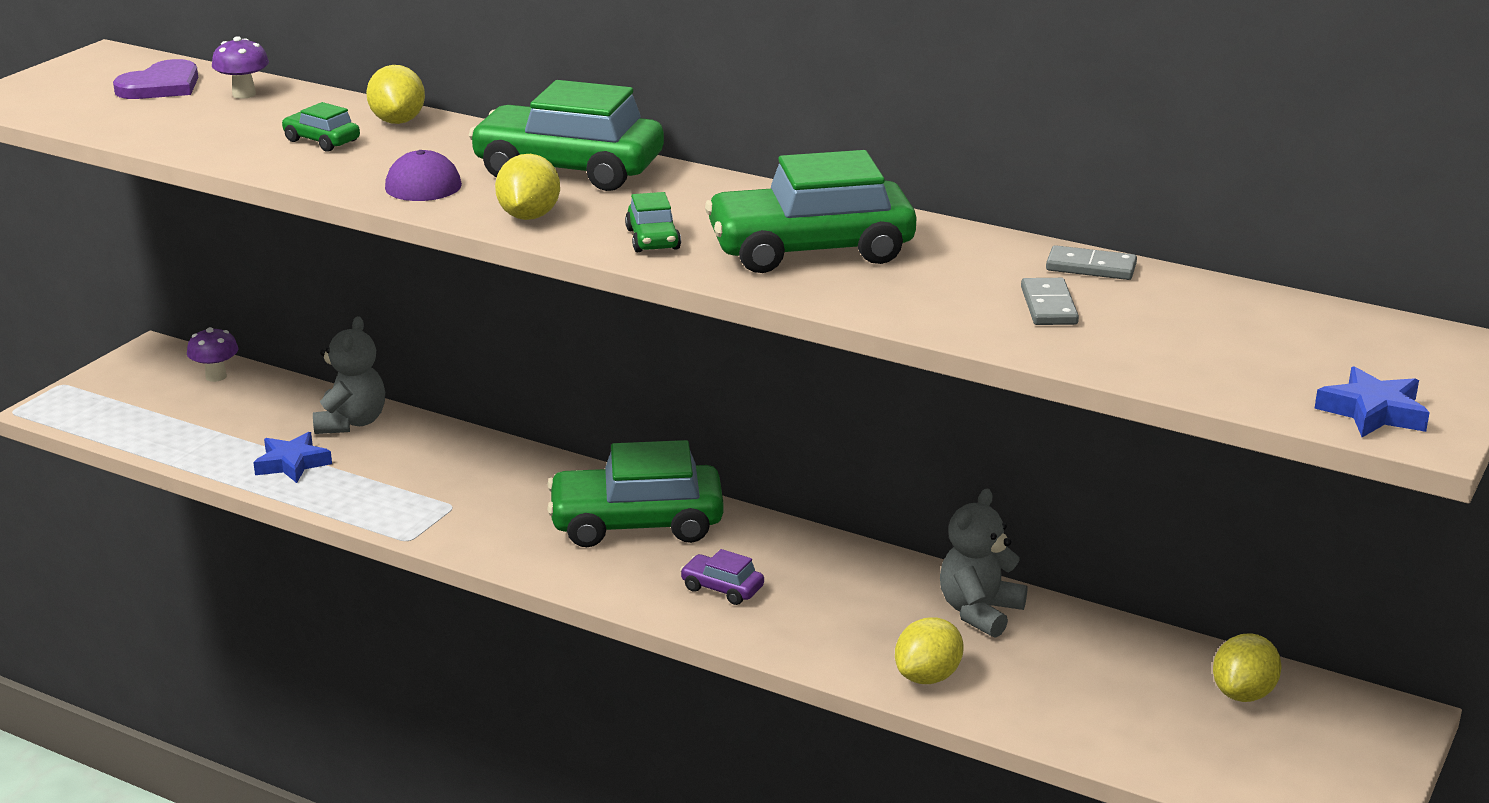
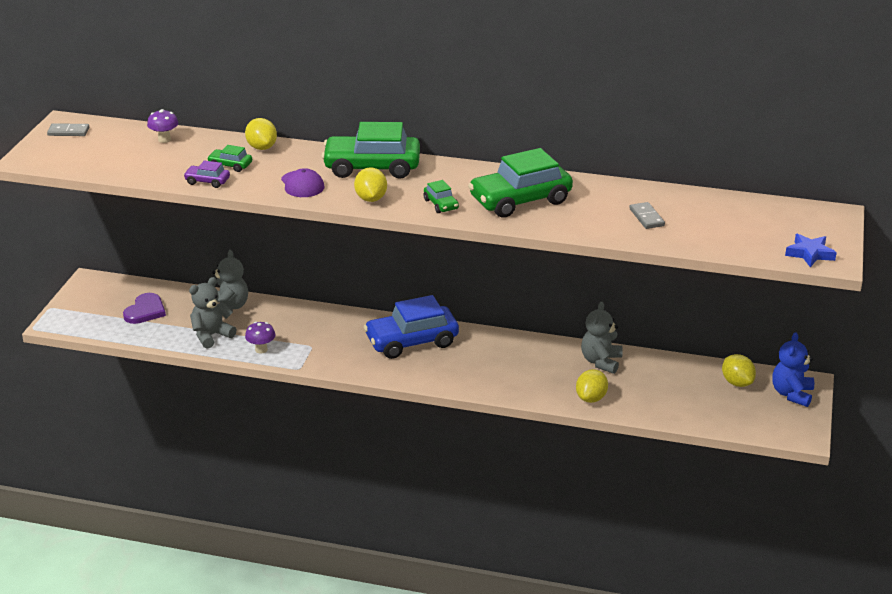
camera: 15 degrees left, 5 degrees up
(161, 86) = (113, 139): purple heart -> purple heart (145, 311)
(216, 376) = (136, 291): purple mushroom -> purple mushroom (261, 349)
(292, 463) = (211, 335): blue star -> grey teddy bear
(636, 523) = (411, 341): green car -> blue car
(722, 588) = (472, 369): purple car -> purple car (207, 181)
(1091, 267) = (655, 193): grey domino -> grey domino (68, 132)
(1243, 693) = (737, 382): yellow lemon -> yellow lemon turned 45 degrees counterclockwise
(1354, 734) = (791, 394): none -> blue teddy bear

